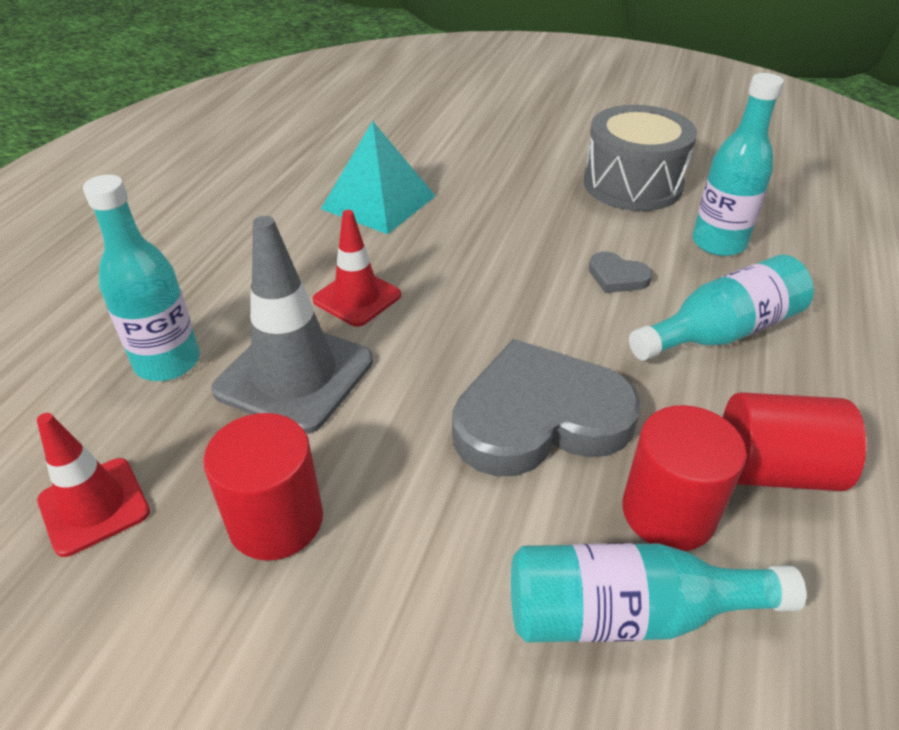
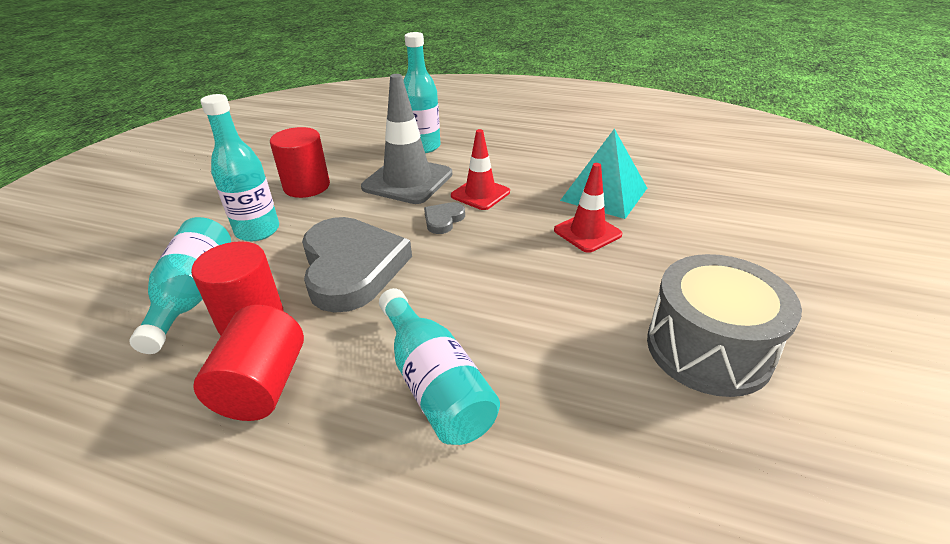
camera: 90 degrees right, 5 degrees down
(94, 506) = (333, 146): red traffic cone -> red traffic cone (587, 232)
(617, 277) = (518, 319): grey heart -> grey heart (443, 220)
(718, 243) = (597, 411): turquoise bottle -> turquoise bottle (257, 231)

